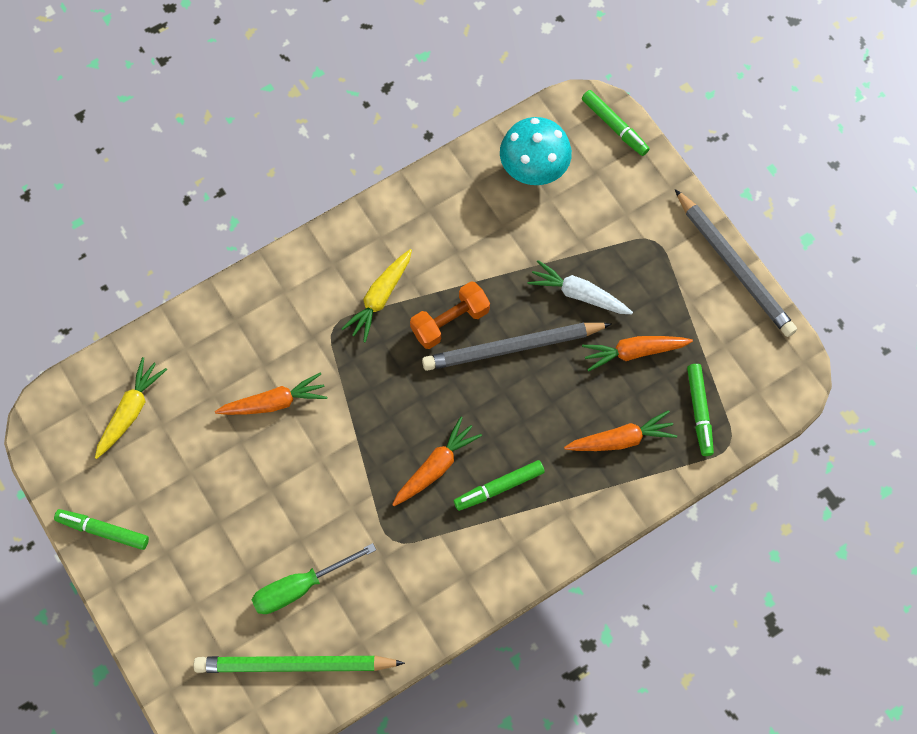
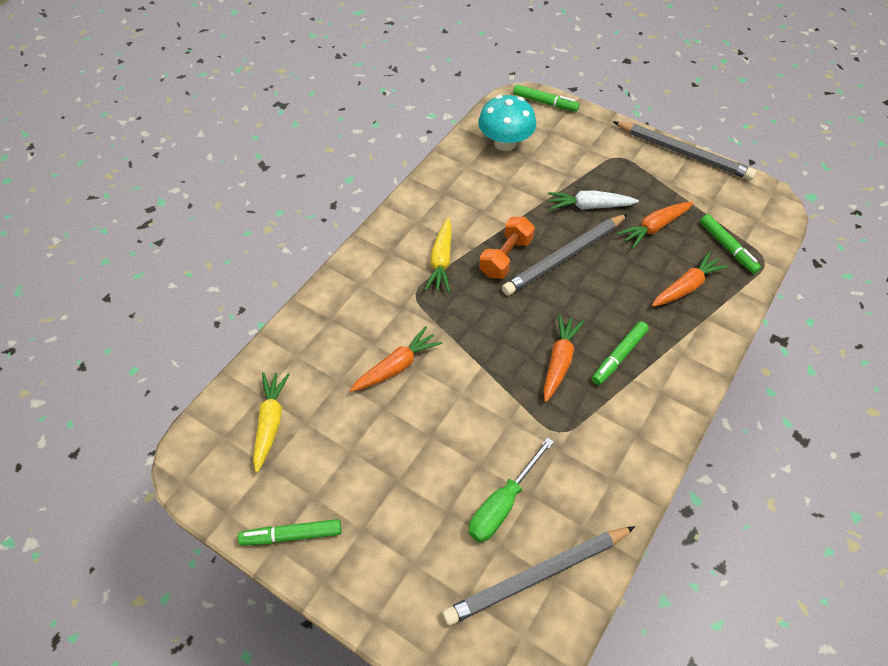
camera: 25 degrees left, 15 degrees down
(295, 665) = (537, 576): green pencil -> grey pencil

